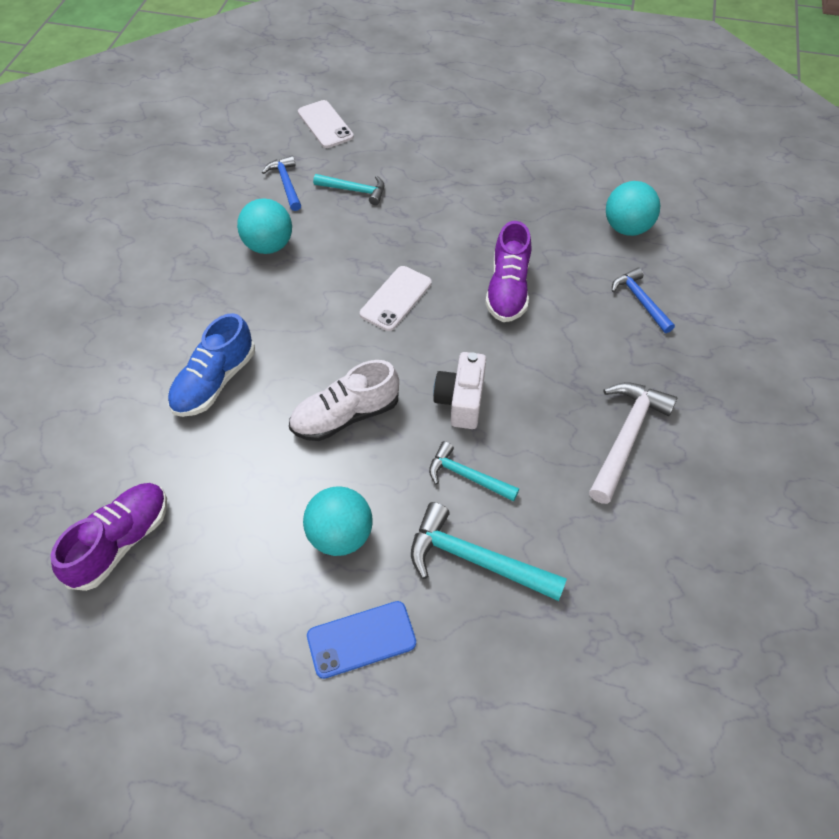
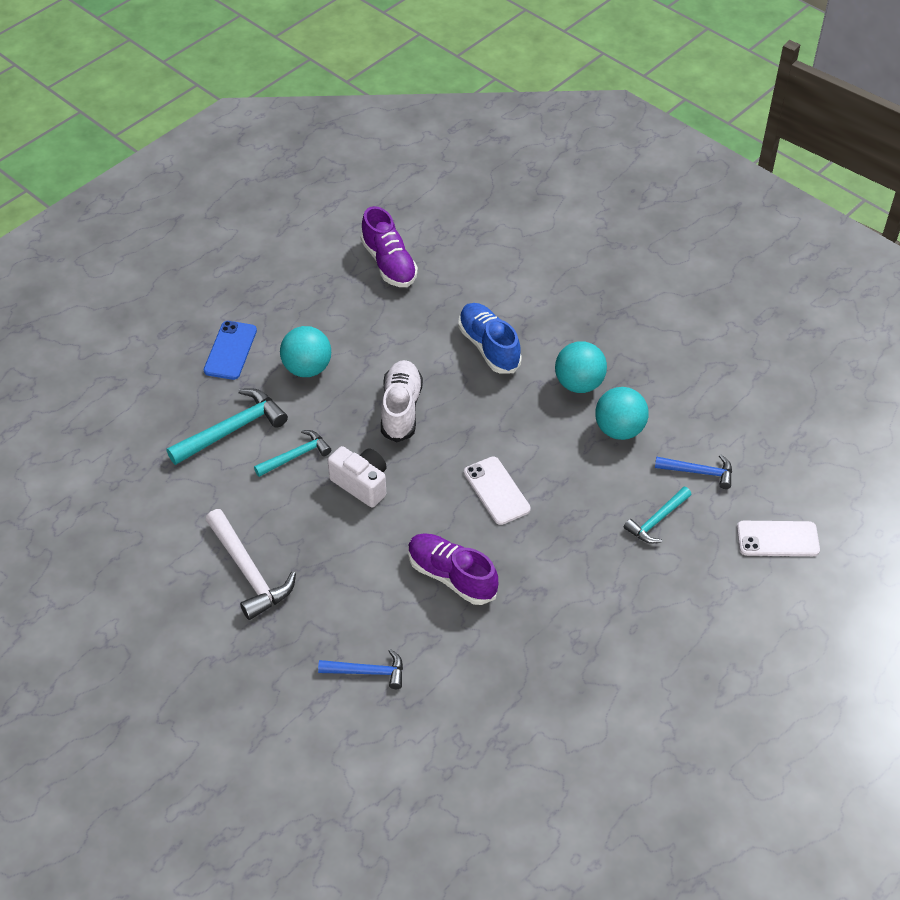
camera: 120 degrees right, 5 degrees down
(627, 228) = (462, 721): turquoise ball -> turquoise ball (579, 383)

